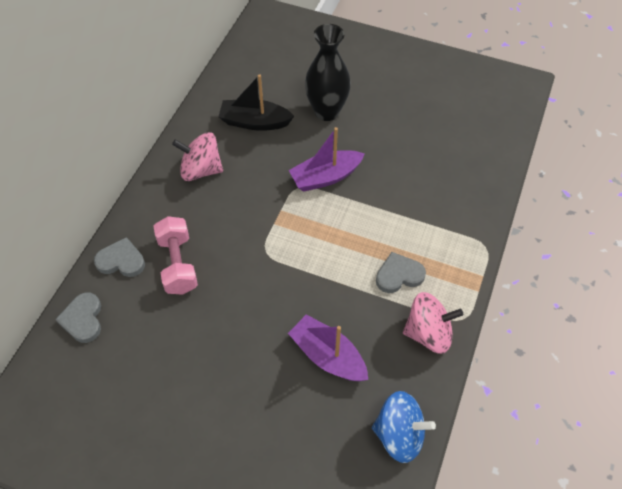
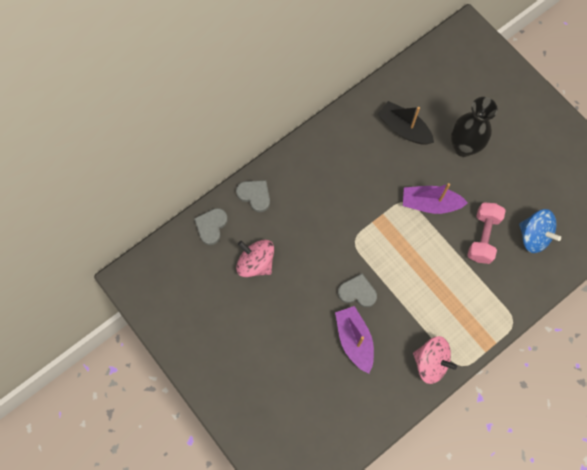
camera: 30 degrees right, 15 degrees up
(178, 264) = (291, 218): pink dumbbell -> pink dumbbell (483, 237)
(201, 170) = (343, 150): pink spinning top -> pink spinning top (256, 263)
(399, 275) = (436, 309): grey heart -> grey heart (357, 292)
(399, 435) = (369, 418): blue spinning top -> blue spinning top (533, 236)

